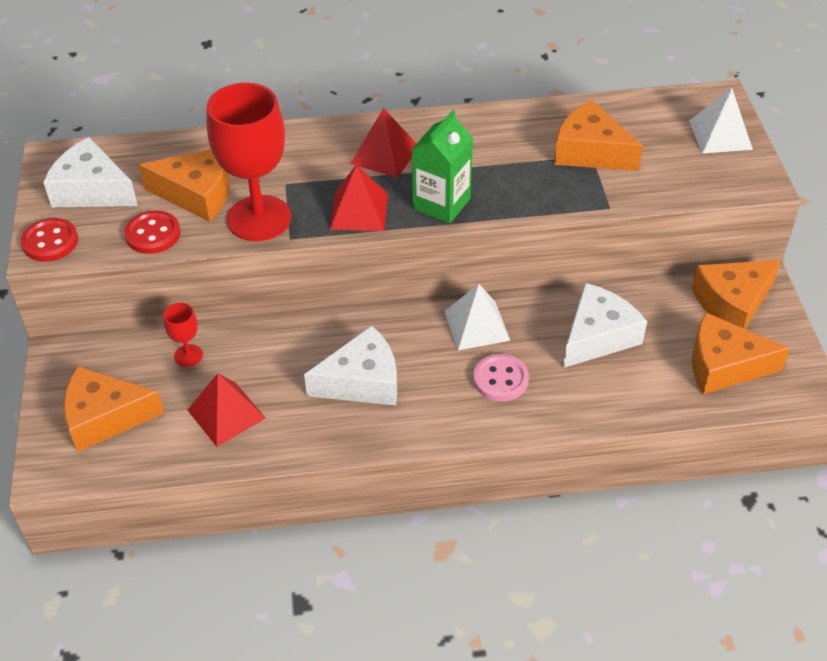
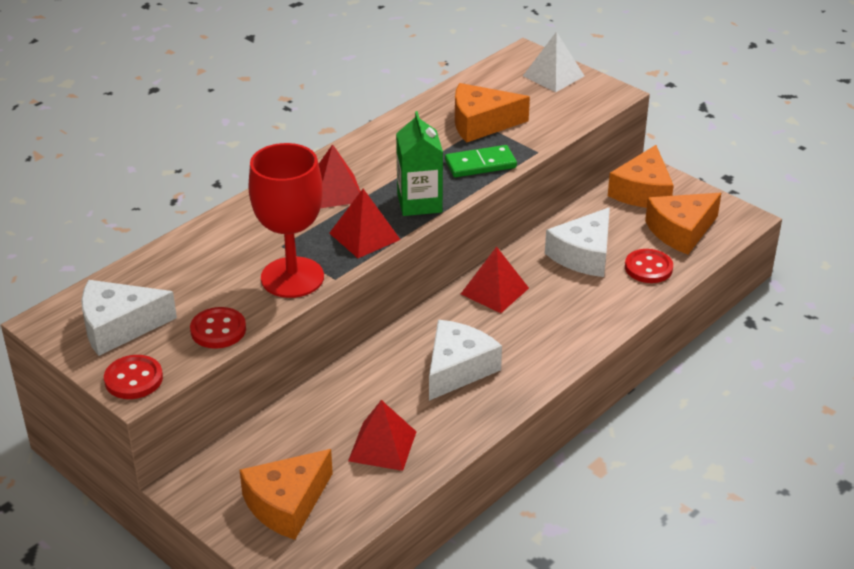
camera: 40 degrees left, 10 degrees down
(188, 356) = (300, 426): red goblet -> none
(197, 194) = (218, 286): orange cheese -> none
(477, 325) = (494, 291): white pyramid -> red pyramid
(500, 379) = (552, 315): pink button -> none
(540, 193) = (480, 164): none -> green domino
(598, 336) = (583, 255): white cheese -> white cheese turned 150 degrees counterclockwise
(645, 385) = (648, 268): none -> red button

